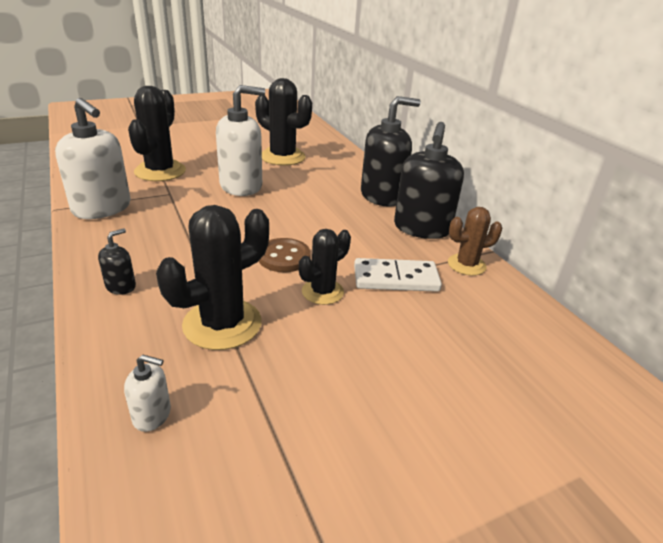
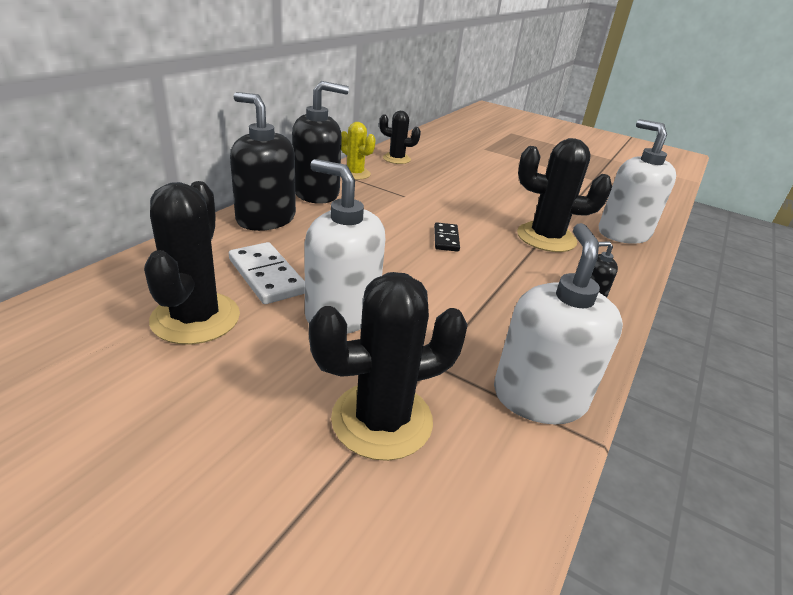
camera: 125 degrees left, 0 degrees up
(152, 415) = (623, 233): white soap dispenser -> white soap dispenser, size x2.21
(284, 257) = (446, 239): brown button -> black domino
(322, 292) = (462, 214): black cactus -> black cactus (396, 159)
(396, 279) = (408, 193): white domino -> white domino (267, 276)
(466, 265) = (355, 174): brown cactus -> yellow cactus

